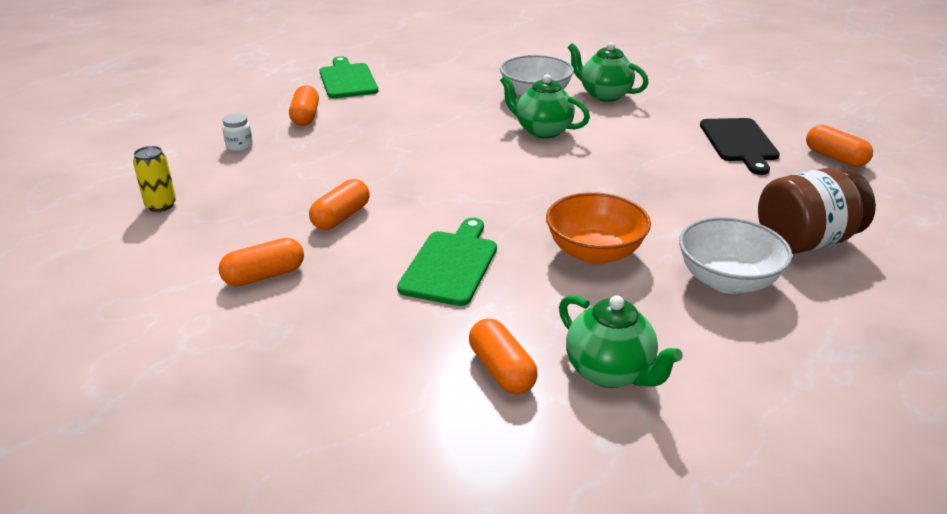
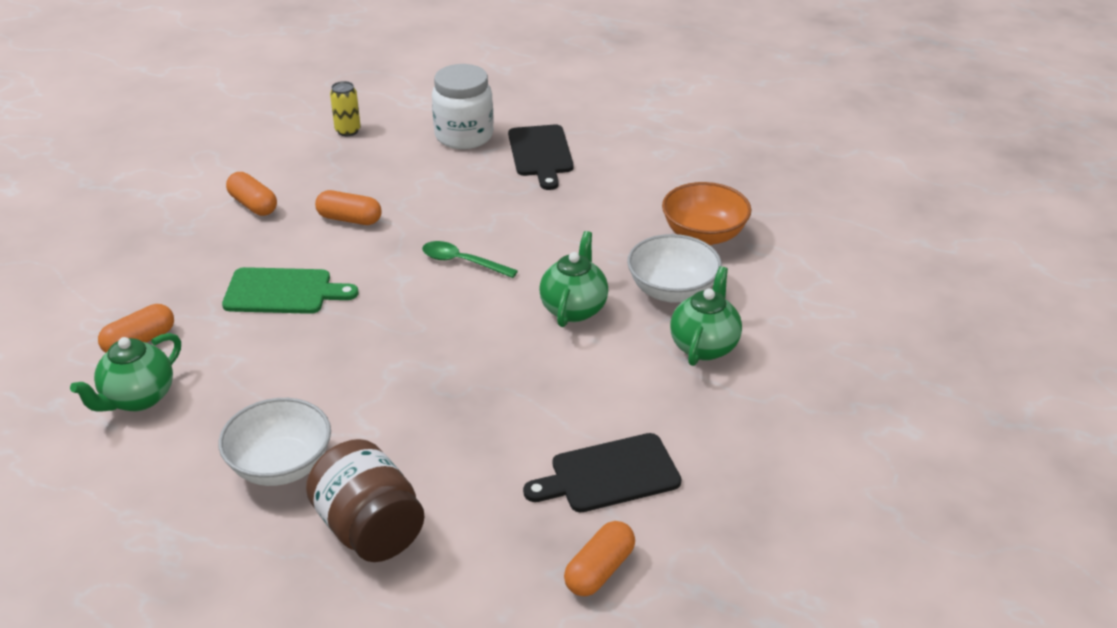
camera: 75 degrees right, 5 degrees up
(239, 146) = (464, 136): white jar -> white jar, size x2.32
(305, 117) = (540, 154): orange capsule -> black cutting board
(347, 80) = (645, 156): green cutting board -> none
(453, 168) = (462, 262): none -> green spoon
(594, 252) = (318, 373): orange bowl -> orange bowl (704, 235)

